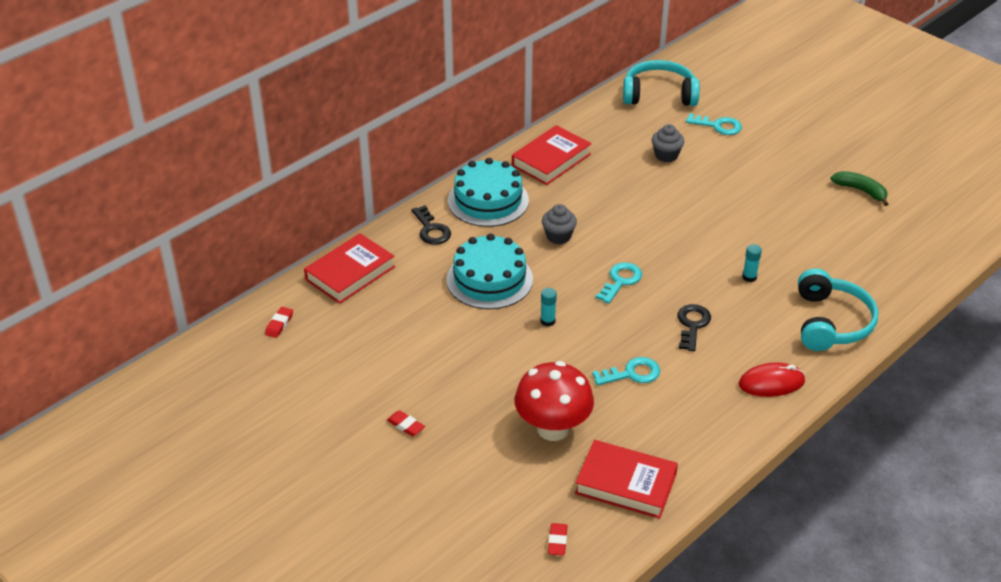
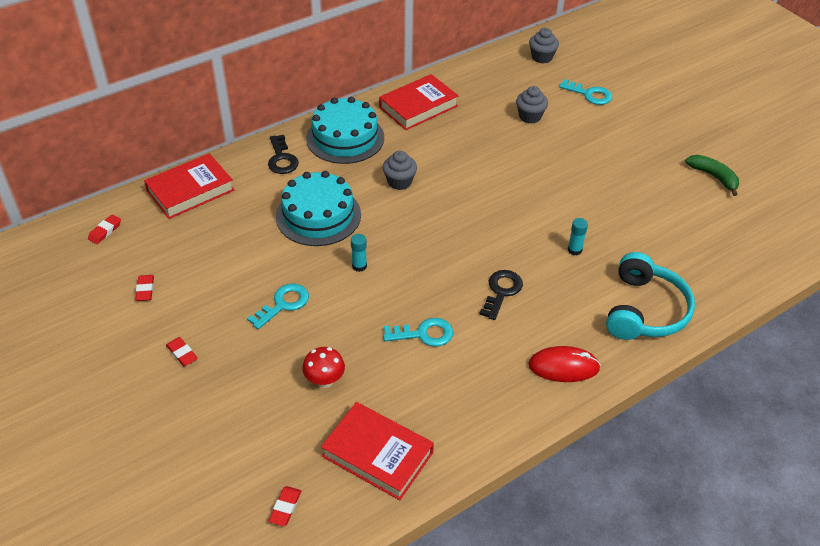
camera: 10 degrees right, 5 degrees up
(344, 373) = (145, 290): none -> red eraser
(553, 428) = (324, 380): red mushroom -> red mushroom, size x0.52
(620, 281) = (444, 235): turquoise key -> turquoise key (283, 304)
(659, 94) = (542, 57): turquoise headphones -> grey cupcake

